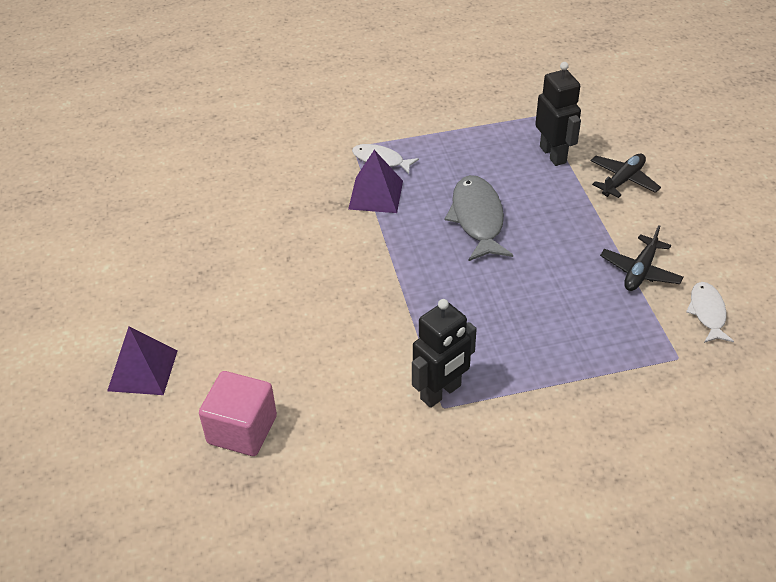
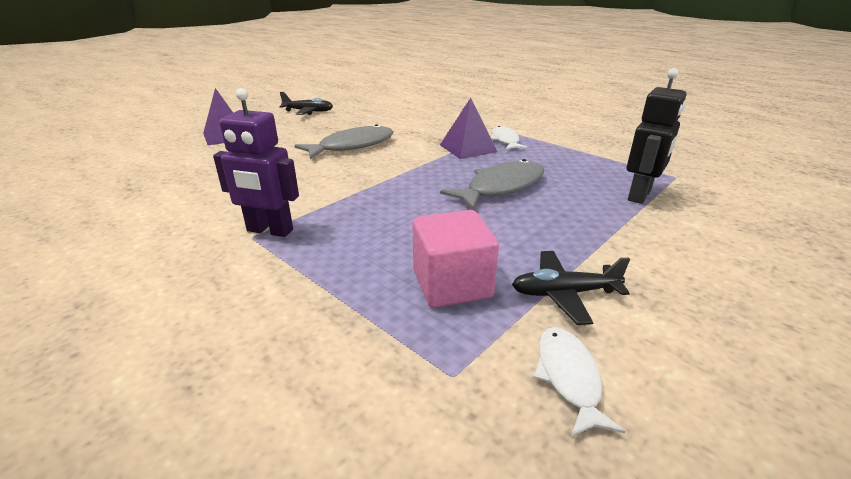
camera: 55 degrees right, 15 degrees down
(242, 430) = (185, 172): pink cube -> pink cube (452, 284)
(289, 273) = (352, 146): none -> grey fish
(441, 392) = (269, 231): black robot -> purple robot
(623, 180) = (679, 240): black plane -> black plane (308, 111)
(707, 313) = (568, 377): white fish -> white fish turned 60 degrees counterclockwise

